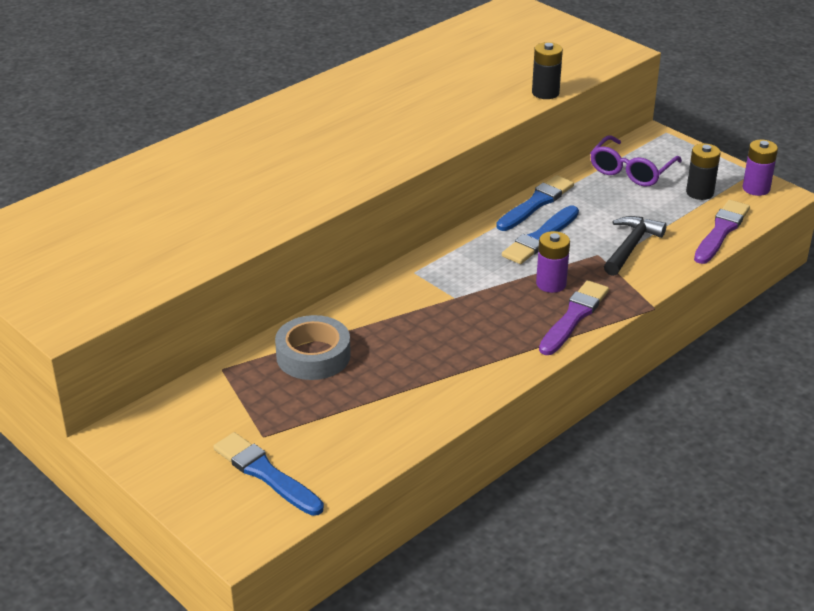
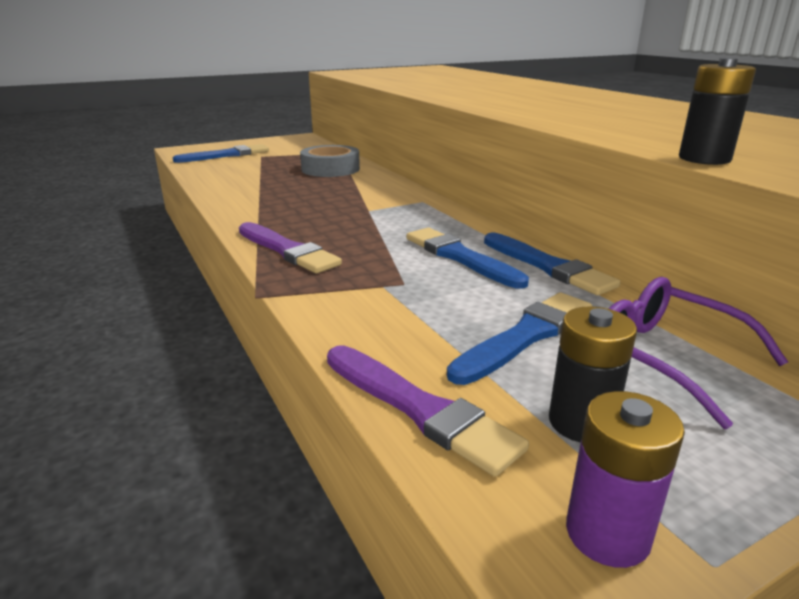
camera: 105 degrees right, 10 degrees down
(551, 284) = (359, 249): purple battery -> none
(631, 246) = (411, 309): black hammer -> none
(636, 208) = (526, 336): none -> blue brush

